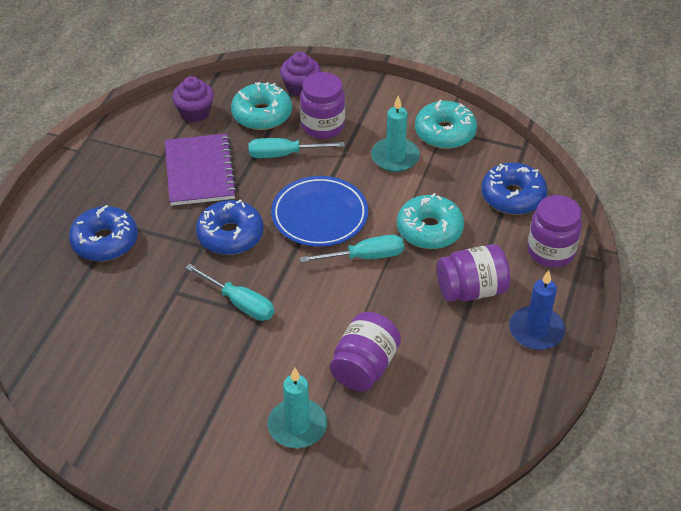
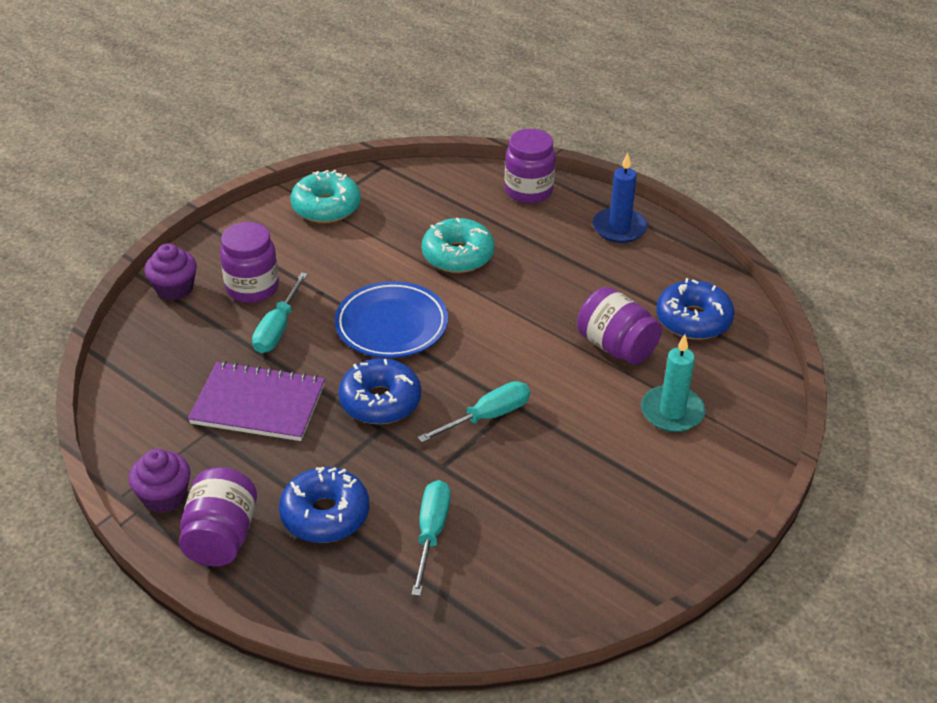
camera: 70 degrees left, 5 degrees down
(195, 112) = (149, 386): purple cupcake -> purple cupcake (164, 496)
(262, 114) = (196, 330): turquoise donut -> none
(365, 257) = (470, 308): turquoise screwdriver -> turquoise screwdriver (431, 533)
(395, 157) = (339, 249): turquoise candle -> none
(471, 290) = (551, 251): purple jar -> purple jar (221, 537)
(513, 196) = (445, 191): blue donut -> blue donut (693, 320)

